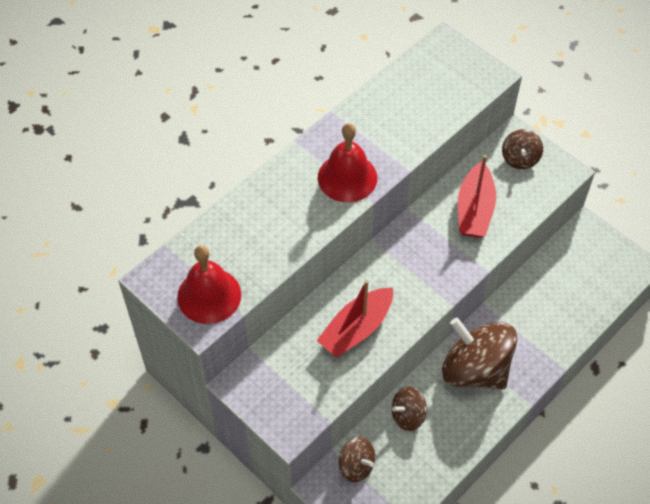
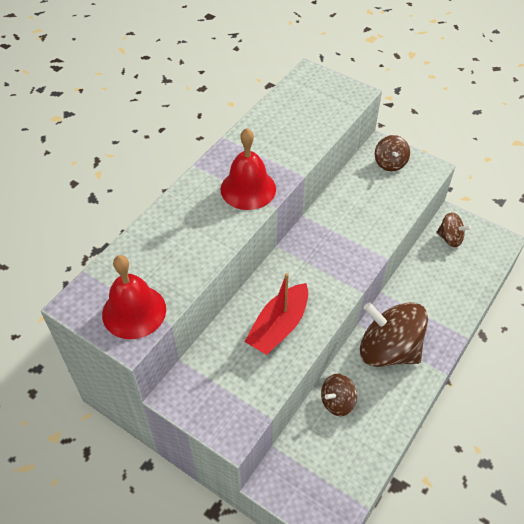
camera: 10 degrees left, 5 degrees down
(356, 466) = (299, 458): brown spinning top -> brown spinning top (450, 238)
(474, 210) = (362, 209): red boat -> none

